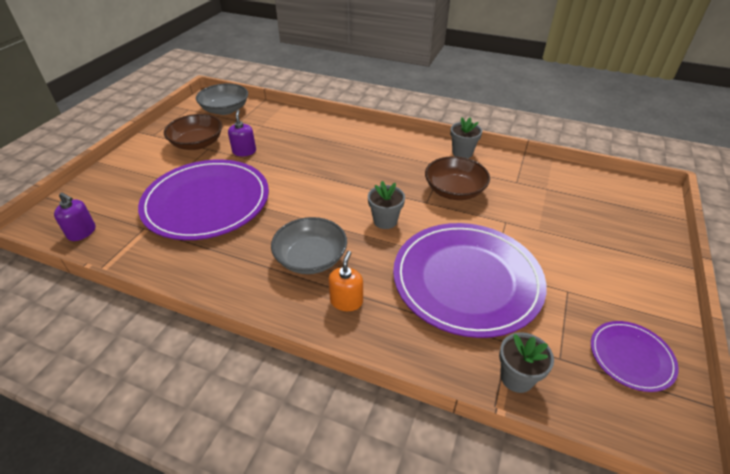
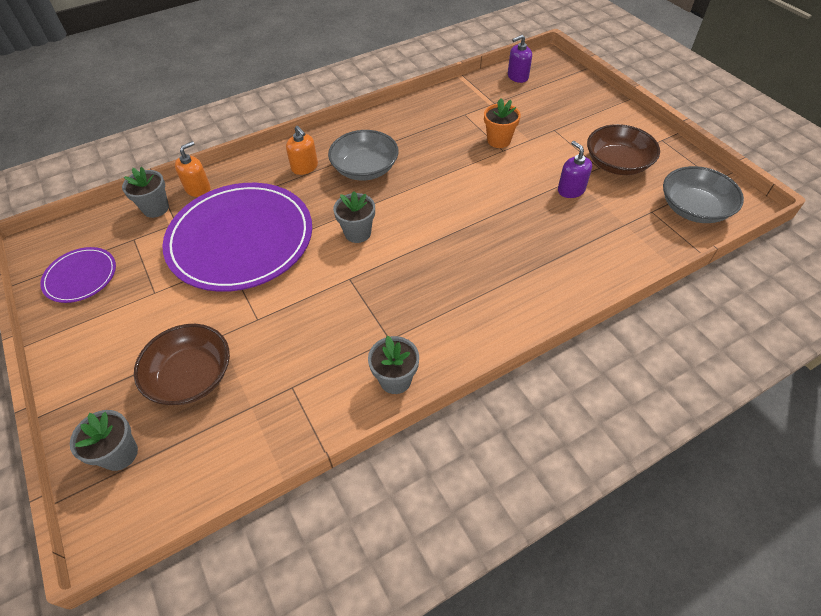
camera: 130 degrees right, 10 degrees up
(206, 202) = (498, 140): purple plate -> orange flower pot
(244, 151) = (571, 190): purple soap dispenser -> purple soap dispenser turned 150 degrees counterclockwise
(454, 190) = (340, 314): brown bowl -> brown bowl (191, 376)
(457, 365) = (198, 189): none -> orange soap dispenser
(638, 216) = (120, 454): none -> grey flower pot

